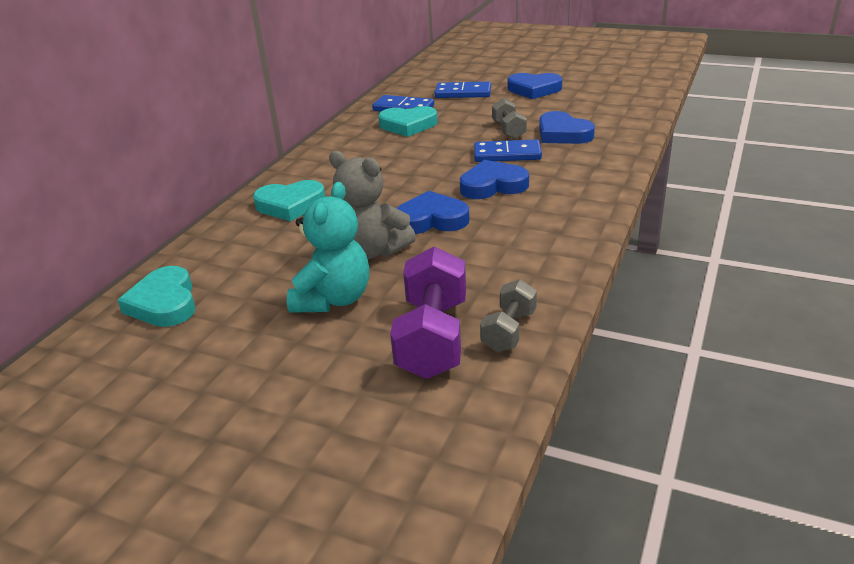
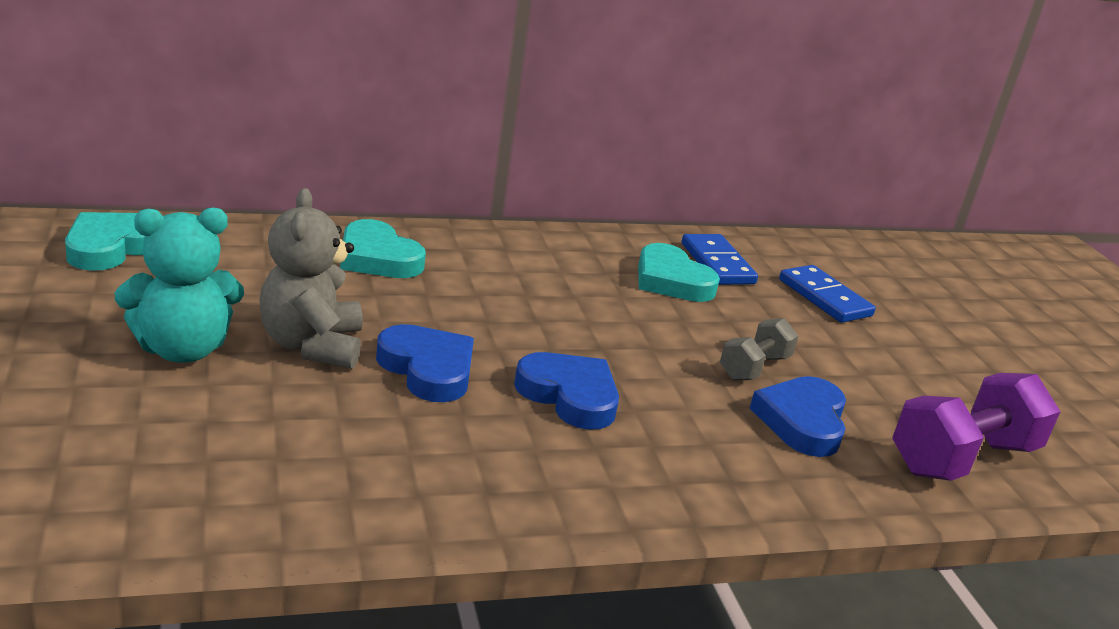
camera: 45 degrees right, 5 degrees down
(432, 338) = (136, 448): purple dumbbell -> purple dumbbell (962, 458)
(507, 154) = (676, 385): blue domino -> none
(509, 331) = (186, 509): grey dumbbell -> none
(534, 89) = (920, 357): blue heart -> none

